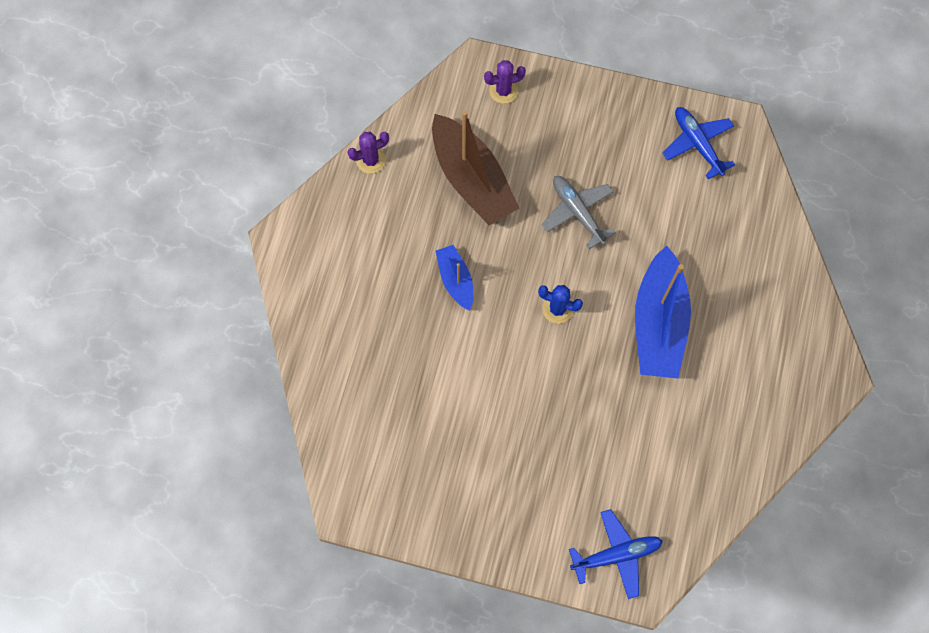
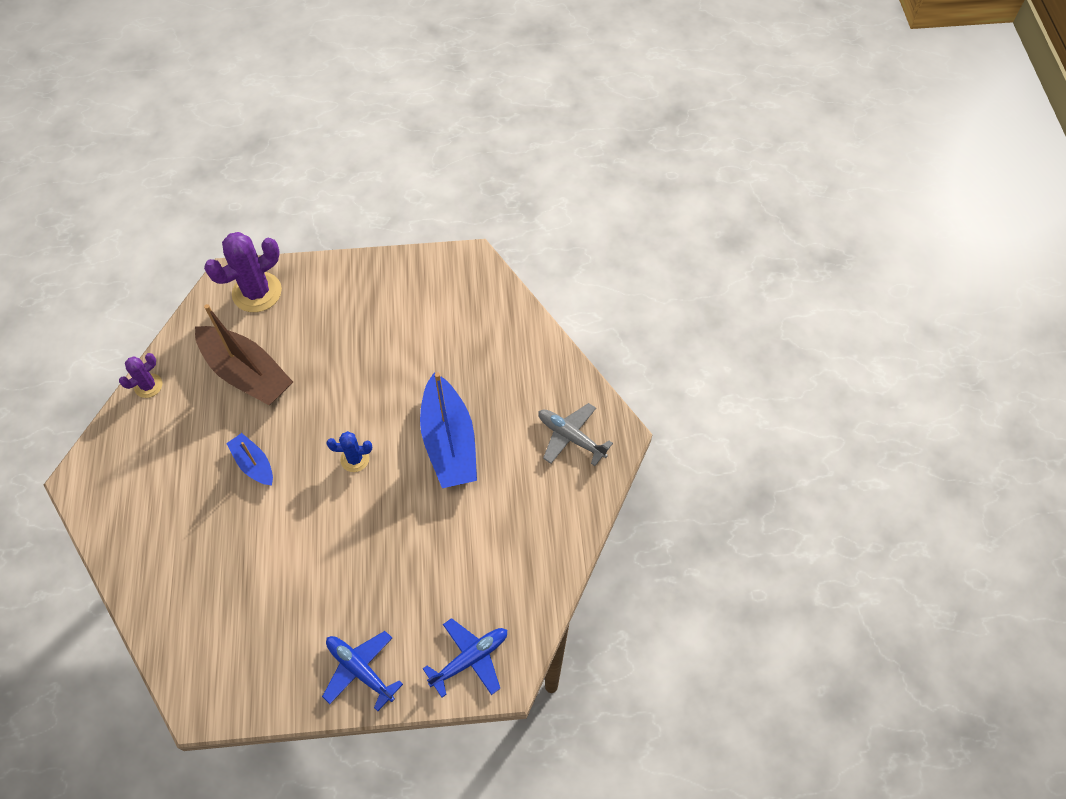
camera: 20 degrees left, 10 degrees down
(503, 91) = (257, 292): purple cactus -> purple cactus, size x1.86
(577, 212) = (350, 372): grey plane -> grey plane (571, 437)
(697, 144) = (439, 285): blue plane -> blue plane (360, 670)

